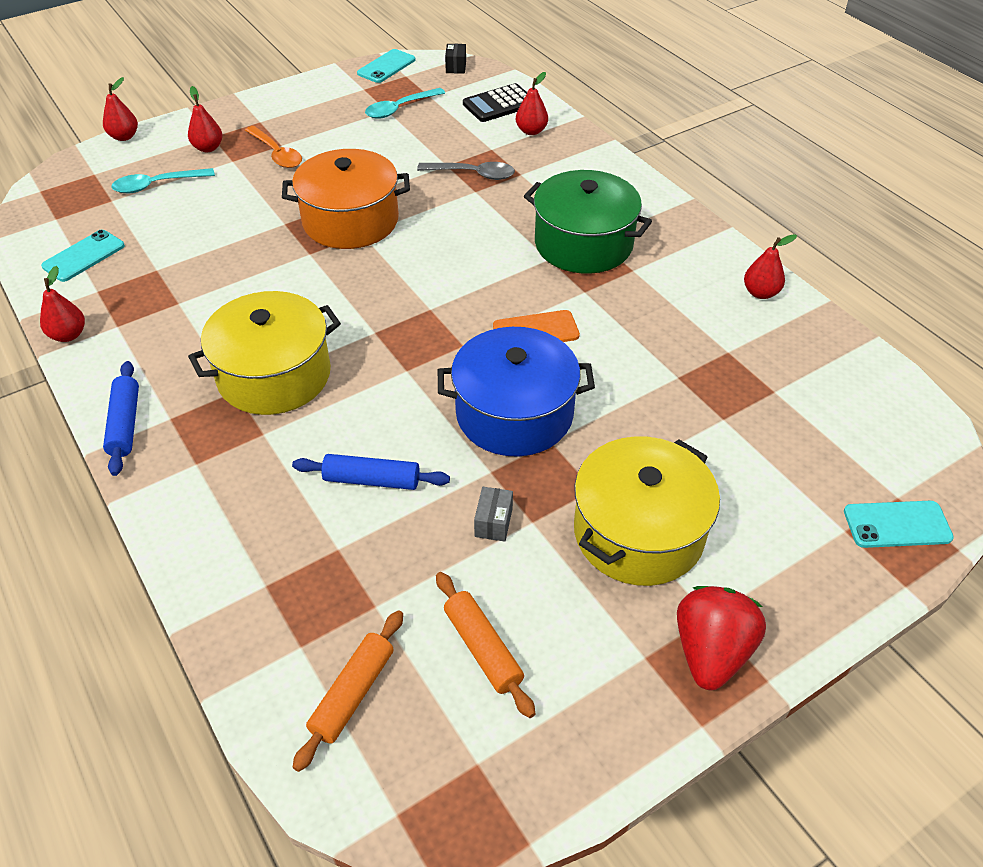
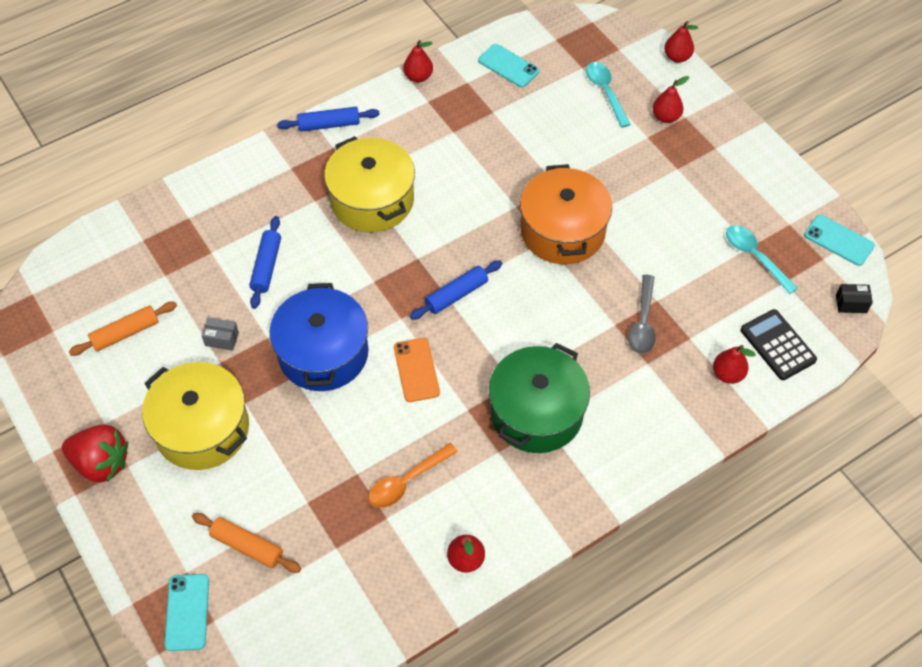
camera: 90 degrees right, 10 degrees up
(276, 154) = (662, 167): orange spoon -> orange spoon (407, 481)
(352, 693) = (107, 268): orange rolling pin -> orange rolling pin (247, 546)
(431, 300) = (456, 294): none -> blue rolling pin

